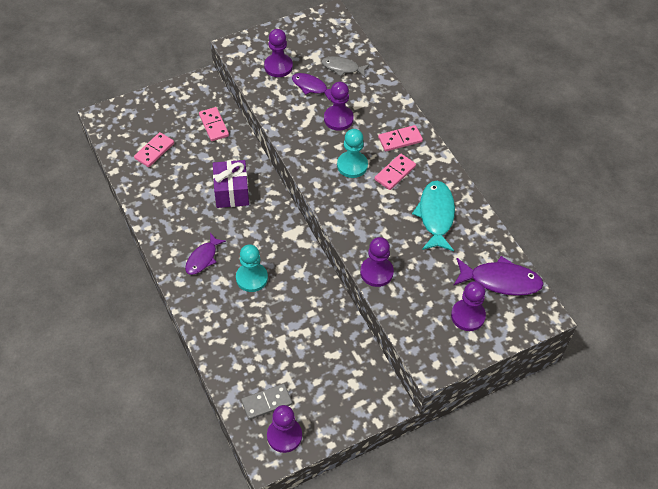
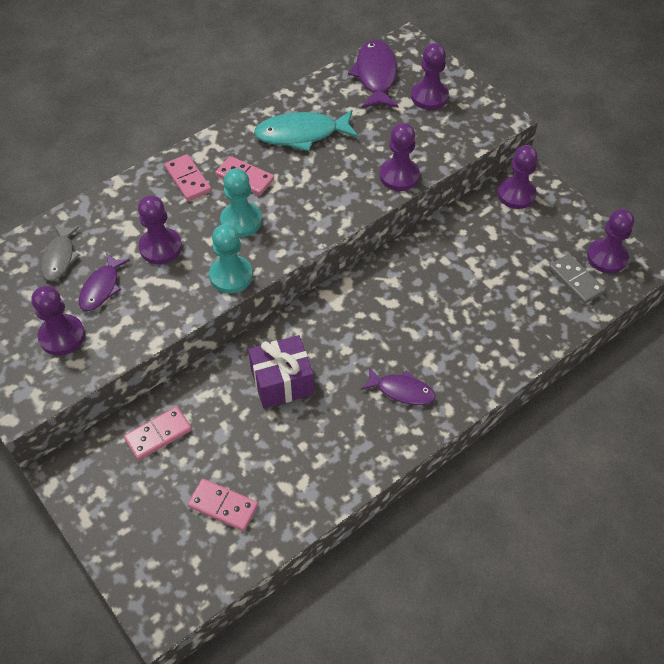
camera: 100 degrees left, 0 degrees up
(251, 278) = (415, 329): turquoise pawn -> turquoise pawn (231, 275)
(370, 385) = (516, 194): none -> purple pawn

